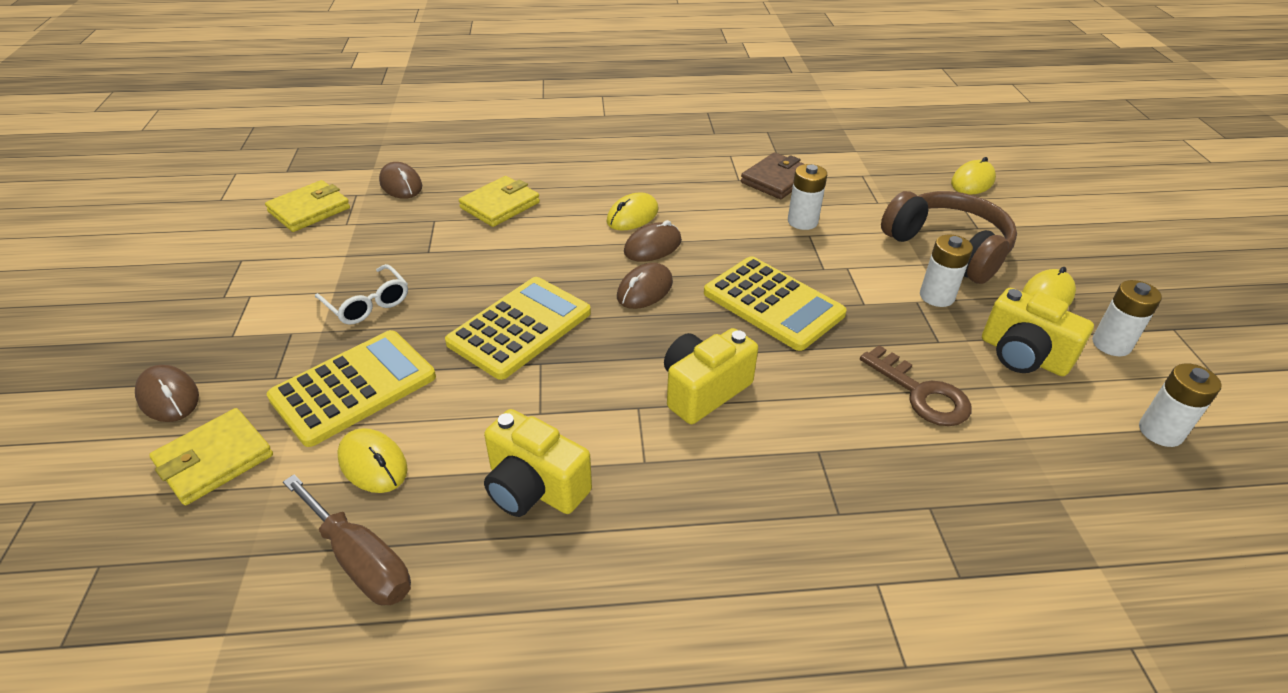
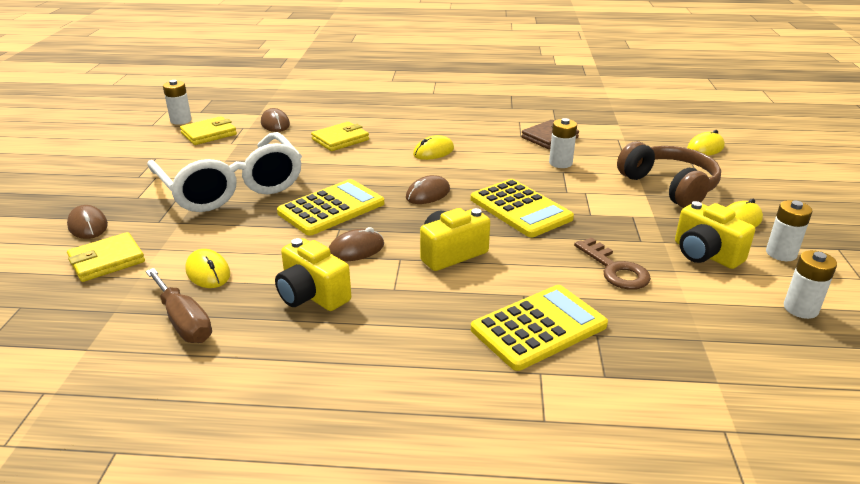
camera: 10 degrees right, 10 degrees down
(354, 387) = (208, 231): yellow calculator -> yellow calculator (538, 327)
(367, 304) = (231, 187): white glasses -> white glasses, size x2.42
(652, 246) = (442, 170): brown mouse -> brown mouse (356, 249)
(936, 296) = (649, 214): white battery -> white battery (181, 120)

